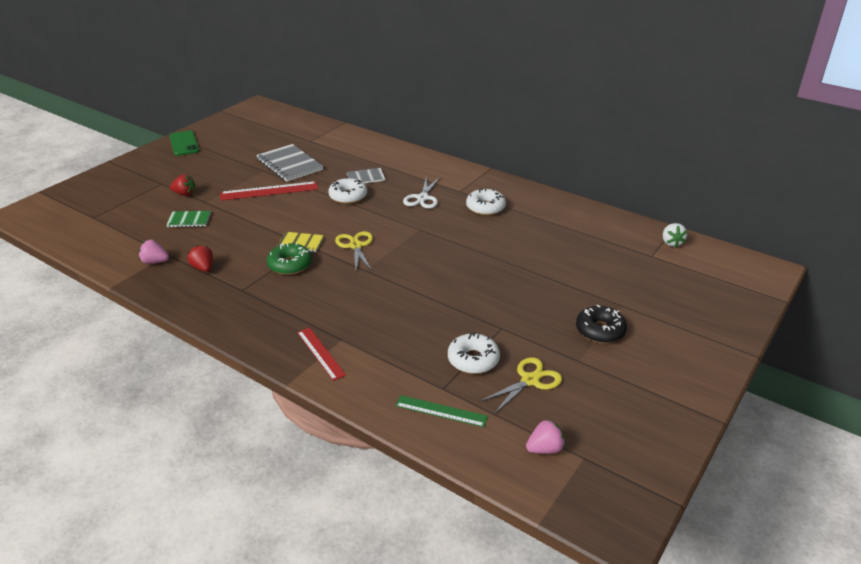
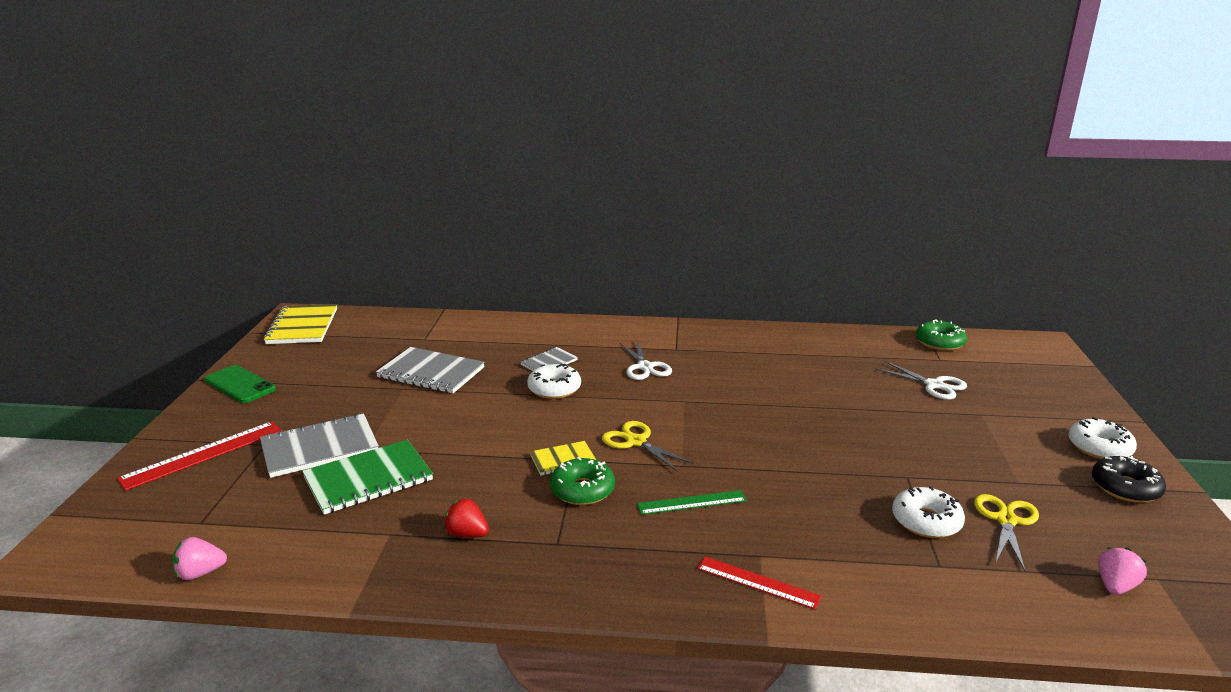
camera: 30 degrees left, 10 degrees down
(155, 262) = (382, 551): pink strawberry -> pink strawberry (200, 573)
(184, 194) = (319, 448): red strawberry -> grey notebook
(189, 220) = (368, 479): green notebook -> green notebook, size x1.81
(252, 114) = (302, 326): none -> yellow notebook
(269, 191) = (442, 410): red ruler -> red ruler (203, 454)
(441, 411) = (972, 592): green ruler -> green ruler (692, 502)
(485, 207) = (725, 358): white donut -> white donut (1099, 447)
(600, 330) = (996, 445): black donut -> black donut (1125, 488)
(617, 273) = (934, 385): none -> white scissors
(671, 243) = (939, 342): white strawberry -> green donut

